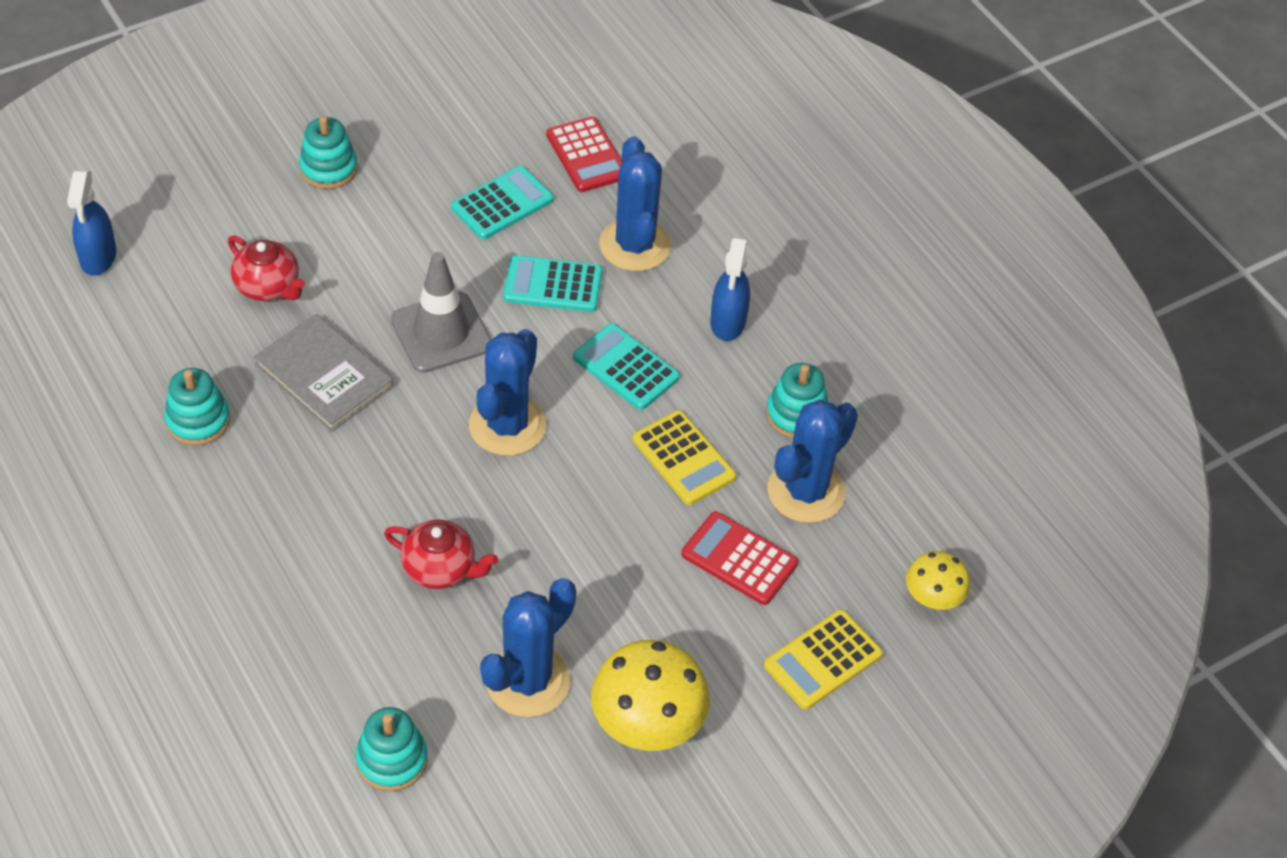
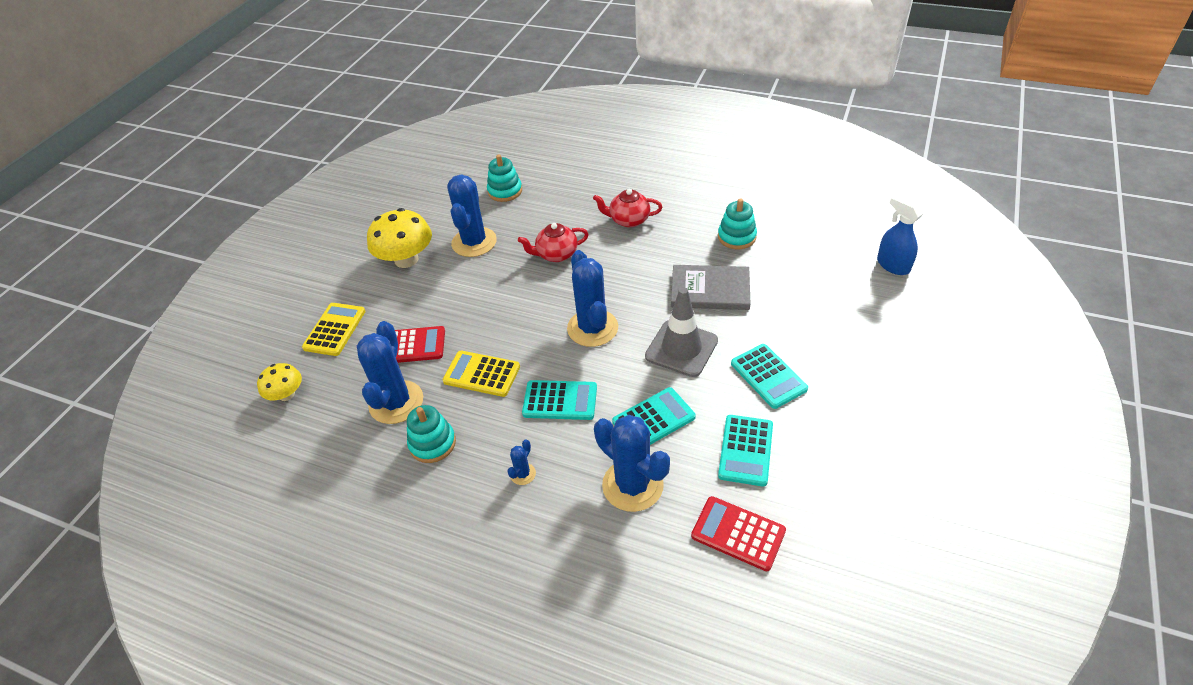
camera: 150 degrees right, 5 degrees down
(268, 286) = (797, 309): red teapot -> red teapot (628, 220)
(328, 168) = (870, 394): turquoise stacking toy -> none
(395, 246) = (768, 376): none -> turquoise calculator
(728, 322) = (523, 474): blue spray bottle -> blue cactus

